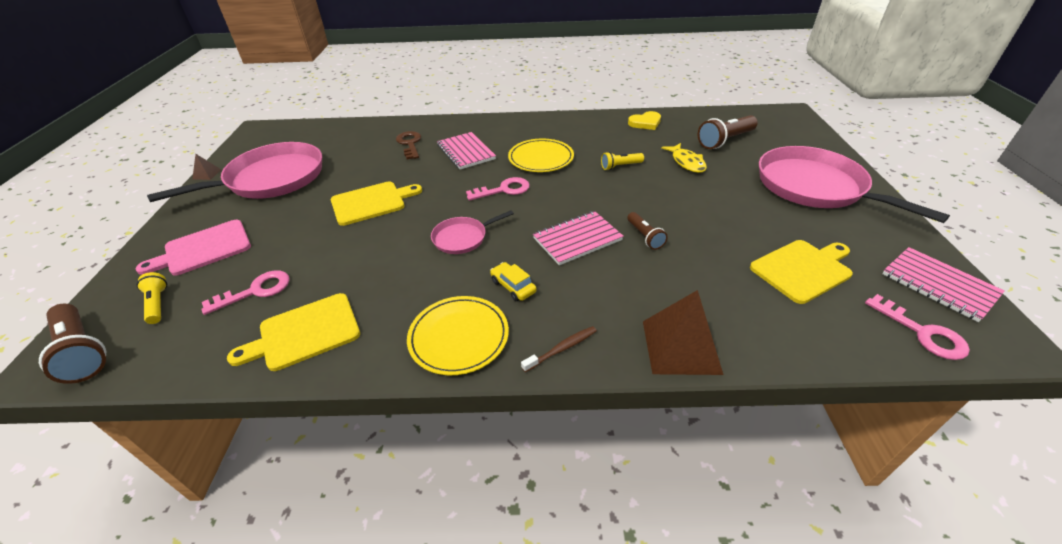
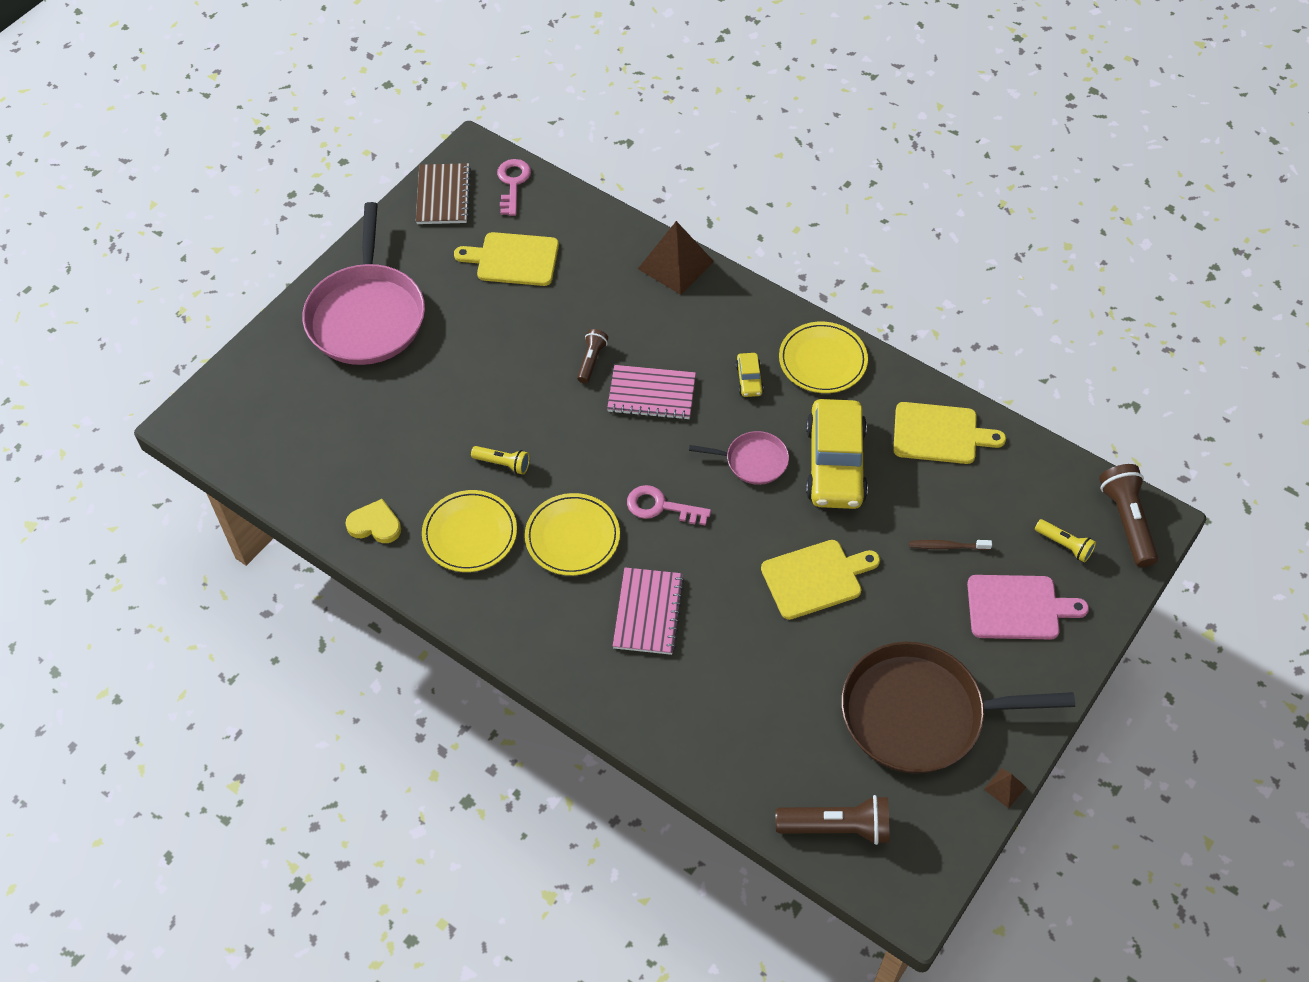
camera: 145 degrees left, 15 degrees up
(157, 304) = (1064, 545): yellow flashlight -> yellow flashlight turned 60 degrees counterclockwise
(255, 291) = (972, 508): pink key -> none
(271, 179) = (920, 714): pink pan -> brown pan
(371, 202) = (815, 578): yellow cutting board -> yellow cutting board turned 150 degrees clockwise
(395, 265) = (835, 464): none -> yellow car
(410, 144) = (706, 685): brown key -> none
(561, 349) = (756, 309): brown toothbrush -> brown toothbrush (947, 546)
(596, 138) = (470, 534): none -> yellow plate
(686, 162) = (430, 423): yellow fish -> none
(725, 141) = (339, 429): brown flashlight -> brown flashlight (837, 827)
(938, 285) = (443, 196): pink notebook -> brown notebook

